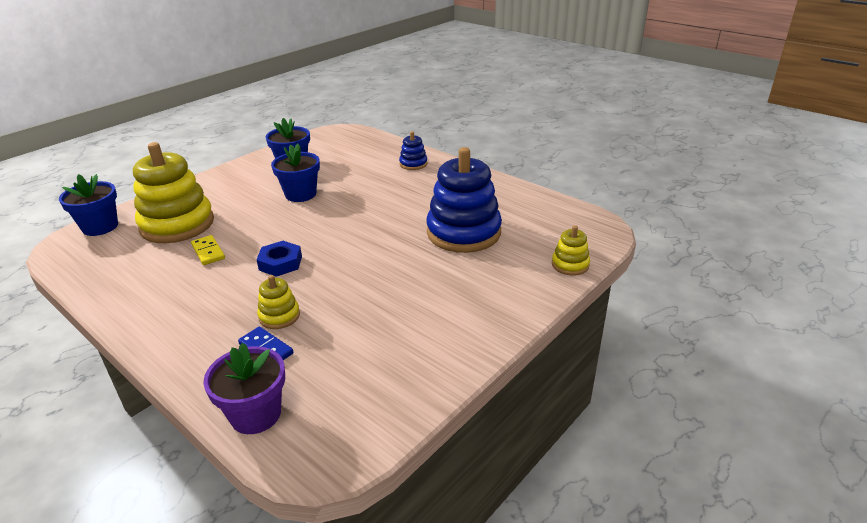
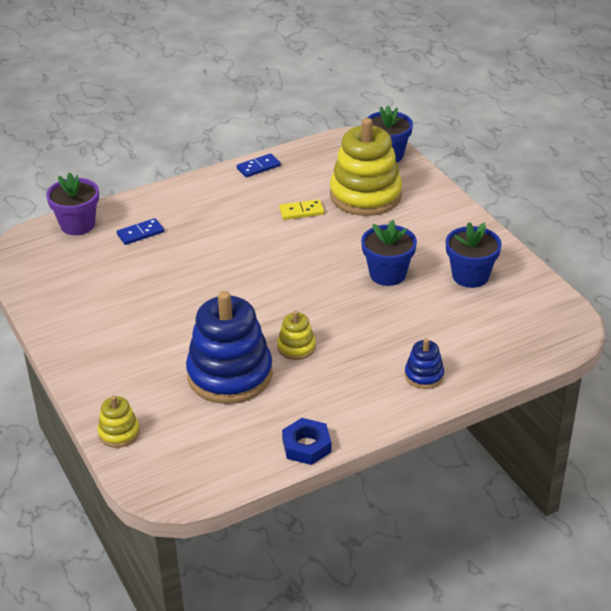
camera: 110 degrees right, 5 degrees up
(113, 299) = (258, 167): none -> blue domino
(279, 316) = (175, 242): yellow stacking toy -> yellow stacking toy (296, 347)
(280, 263) = (254, 249): blue nut -> blue nut (306, 446)

